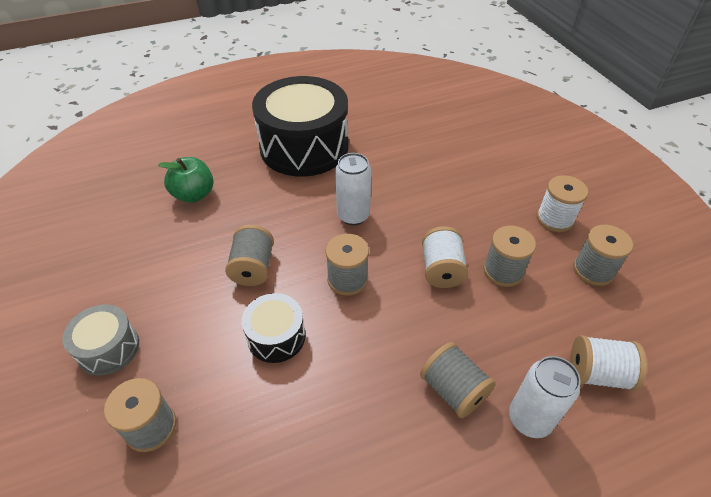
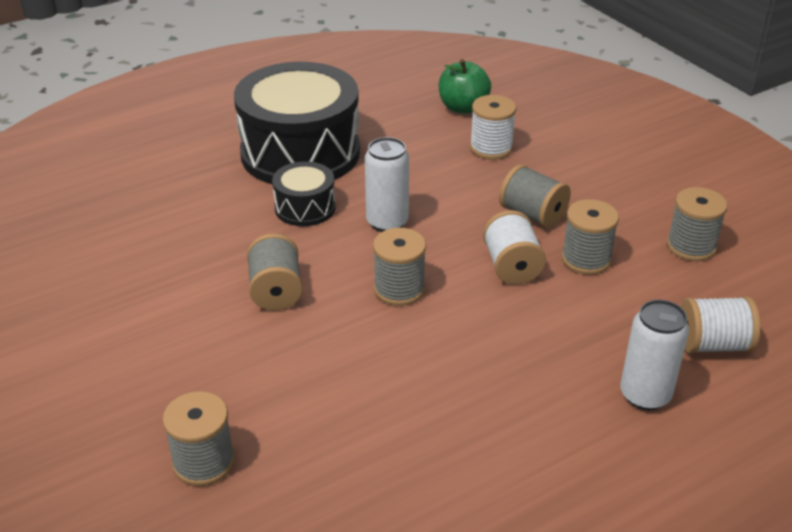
camera: 10 degrees left, 10 degrees down
(108, 348) = (119, 394): grey drum -> none
(194, 195) = (169, 221): green apple -> green apple (463, 107)
(276, 336) = (328, 356): black drum -> black drum (305, 208)
(453, 390) = (553, 380): grey spool -> grey spool (532, 215)
(555, 219) = (636, 199): white spool -> white spool (491, 148)

